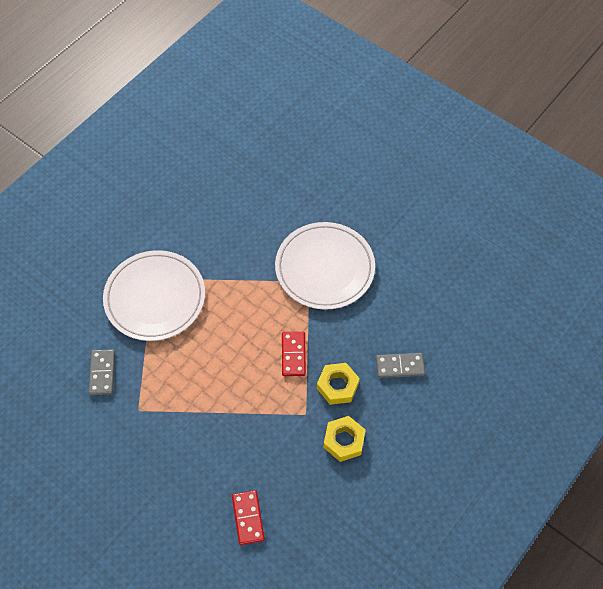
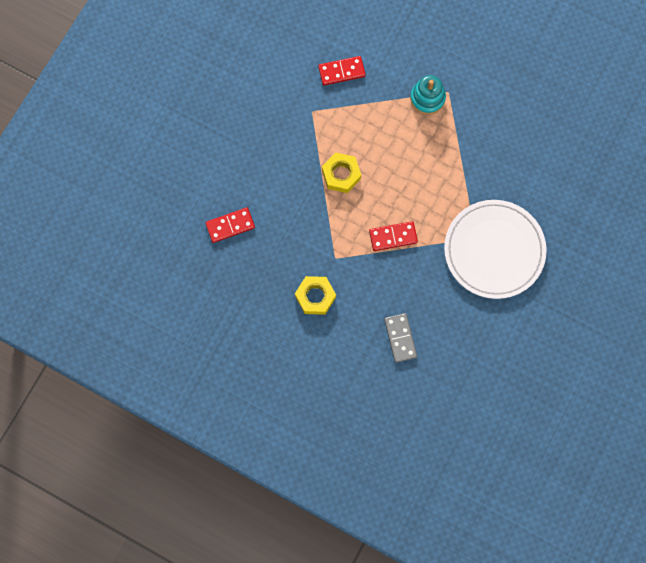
camera: 80 degrees right, 15 degrees up
(102, 373) = (341, 71): grey domino -> red domino
(155, 298) = (427, 98): white plate -> turquoise stacking toy
(337, 386) = (368, 282): yellow nut -> yellow nut (341, 175)

